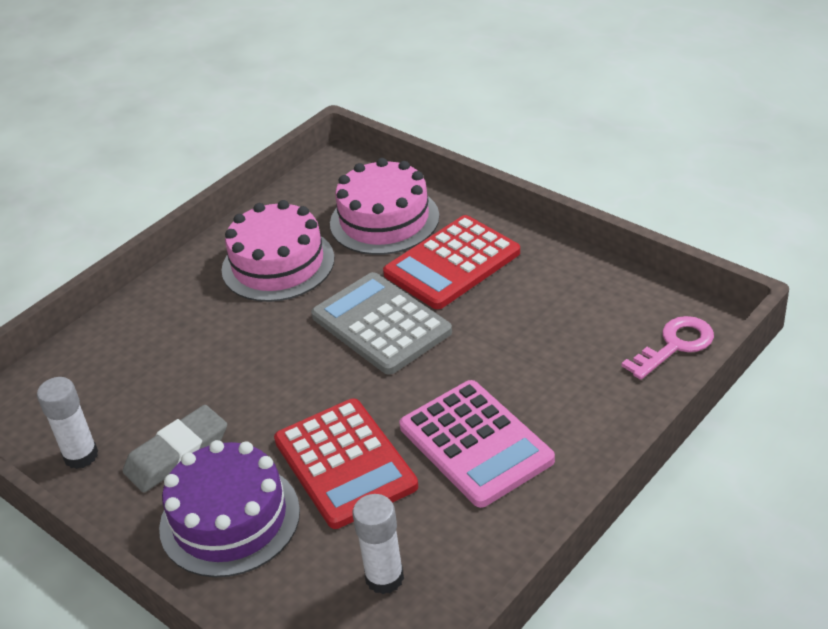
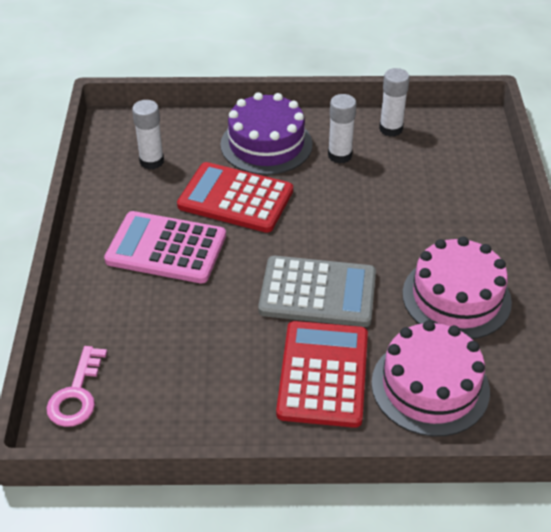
camera: 135 degrees right, 5 degrees up
(177, 453) = (339, 155): grey eraser -> white glue stick

